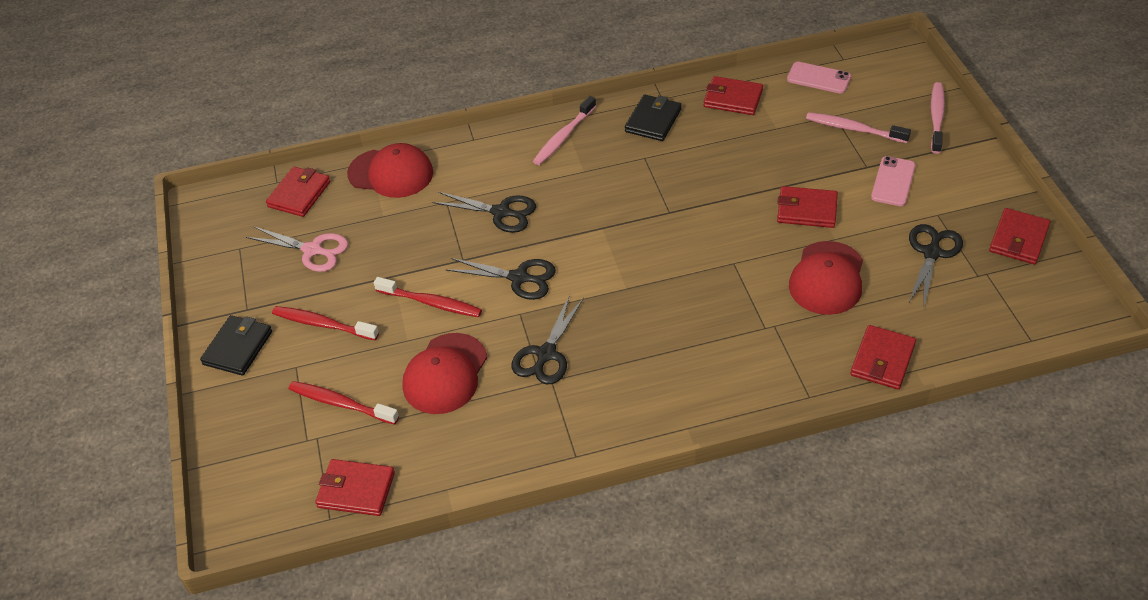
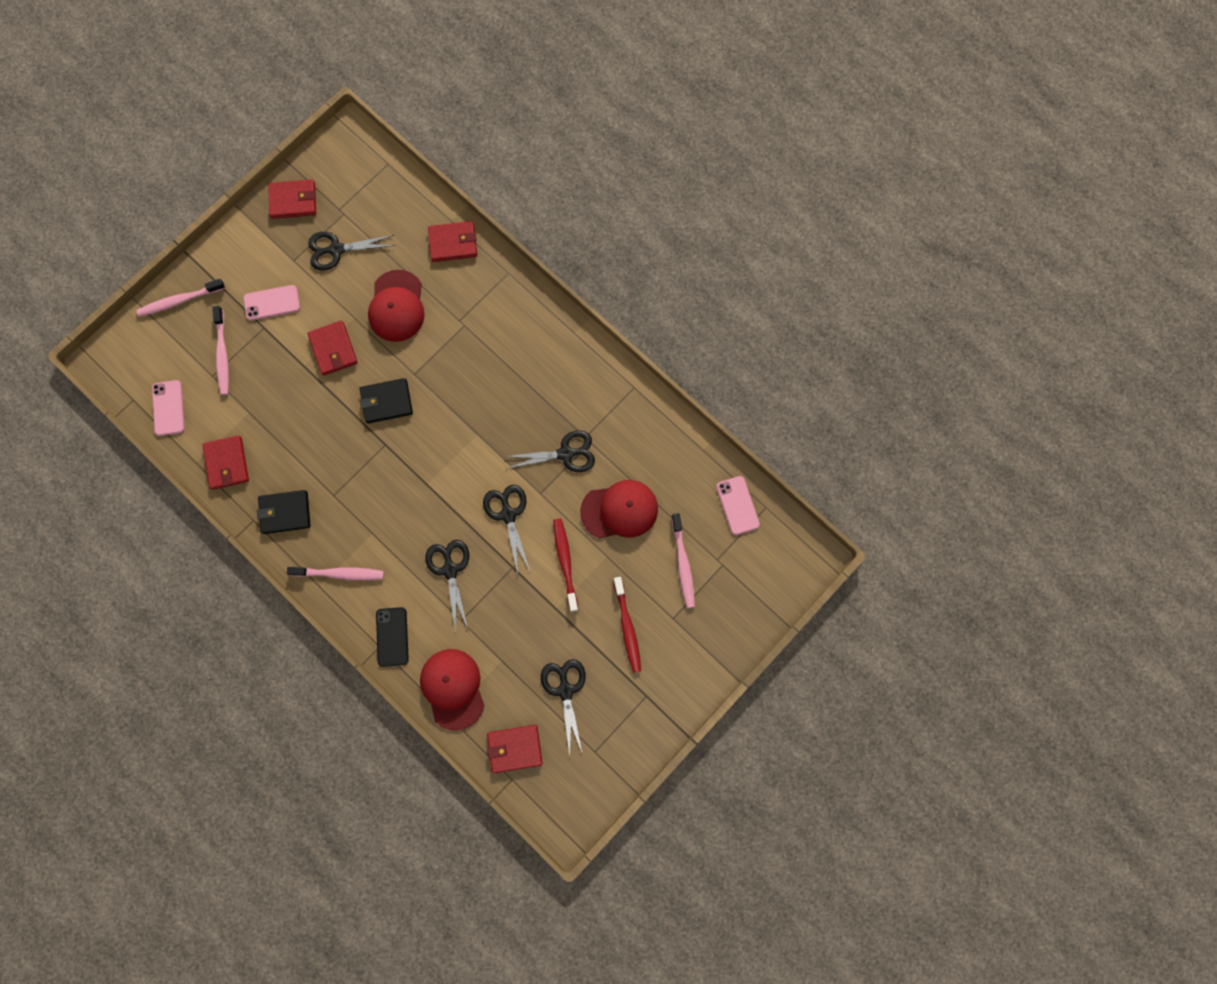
camera: 125 degrees left, 30 degrees up
(238, 348) = (682, 673): black wallet -> black wallet (386, 402)
(312, 250) = (565, 690): pink scissors -> black scissors
(341, 403) = (683, 563): red toothbrush -> pink toothbrush
(356, 490) = (737, 505): red wallet -> pink phone
(474, 151) = (392, 636): none -> black phone
(827, 278) = (397, 306): red cap -> red cap turned 105 degrees clockwise

